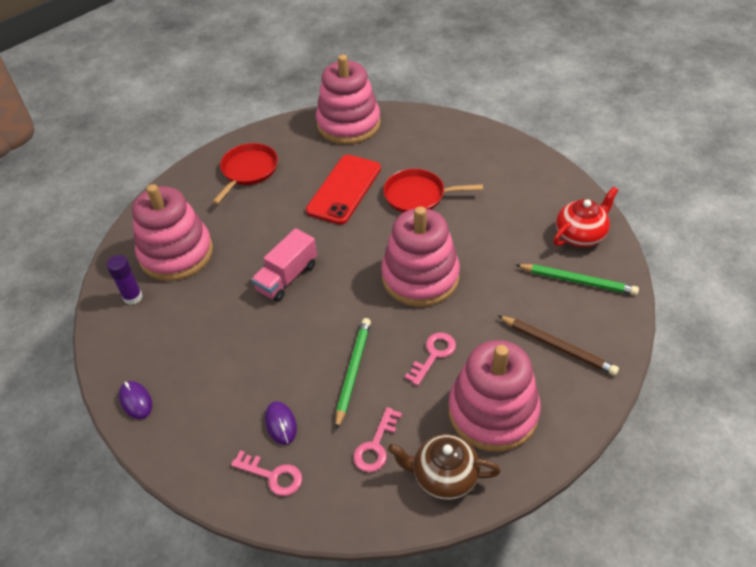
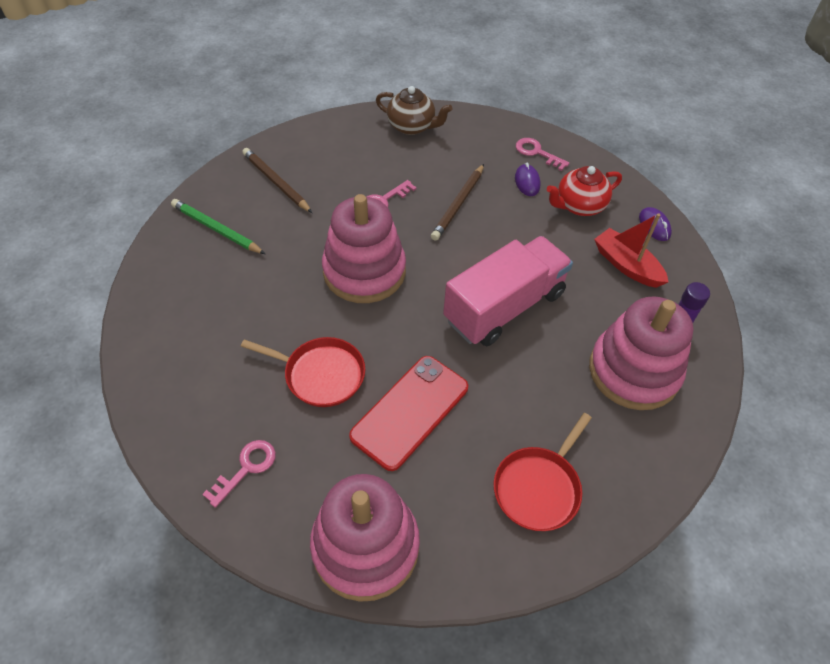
camera: 170 degrees left, 5 degrees up
(172, 345) = (626, 265): none -> red boat
(287, 277) = (504, 307): pink truck -> pink truck, size x1.64
(353, 372) = (458, 204): green pencil -> brown pencil
(376, 446) = (455, 153): pink key -> pink key (246, 468)
(493, 412) = (356, 153): pink stacking toy -> none
(580, 235) = (175, 273): red teapot -> red teapot (579, 206)

